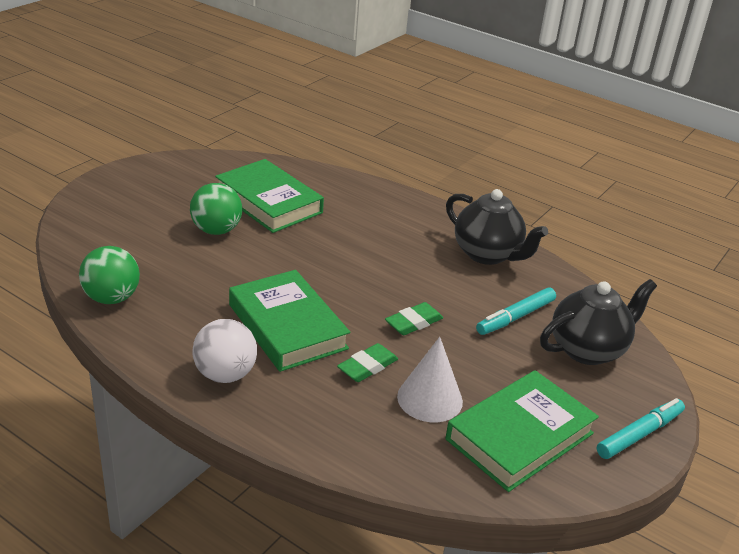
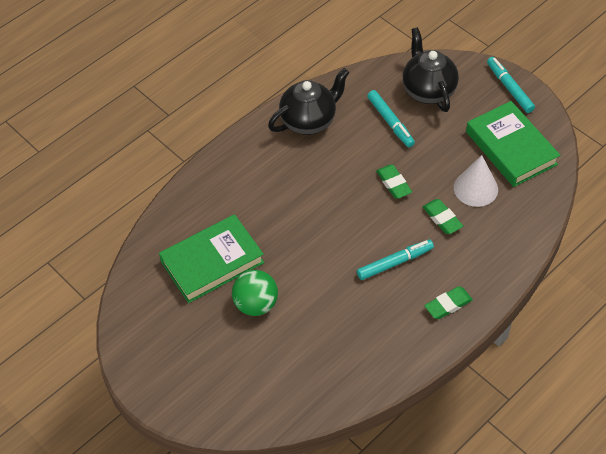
camera: 75 degrees left, 20 degrees up
(112, 298) = (351, 381): green ball -> none
(225, 374) = (448, 305): white ball -> green eraser
(287, 327) = (394, 262): green book -> turquoise marker

